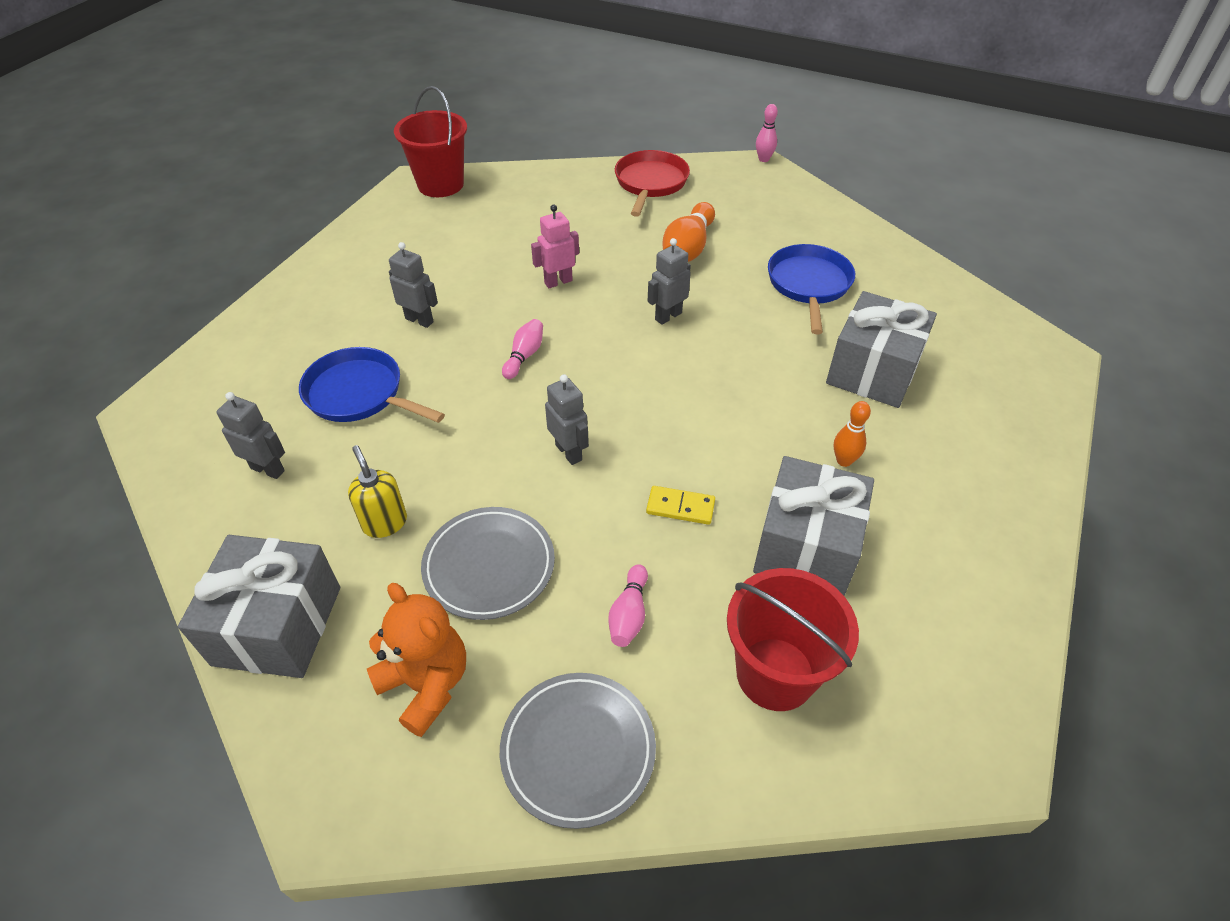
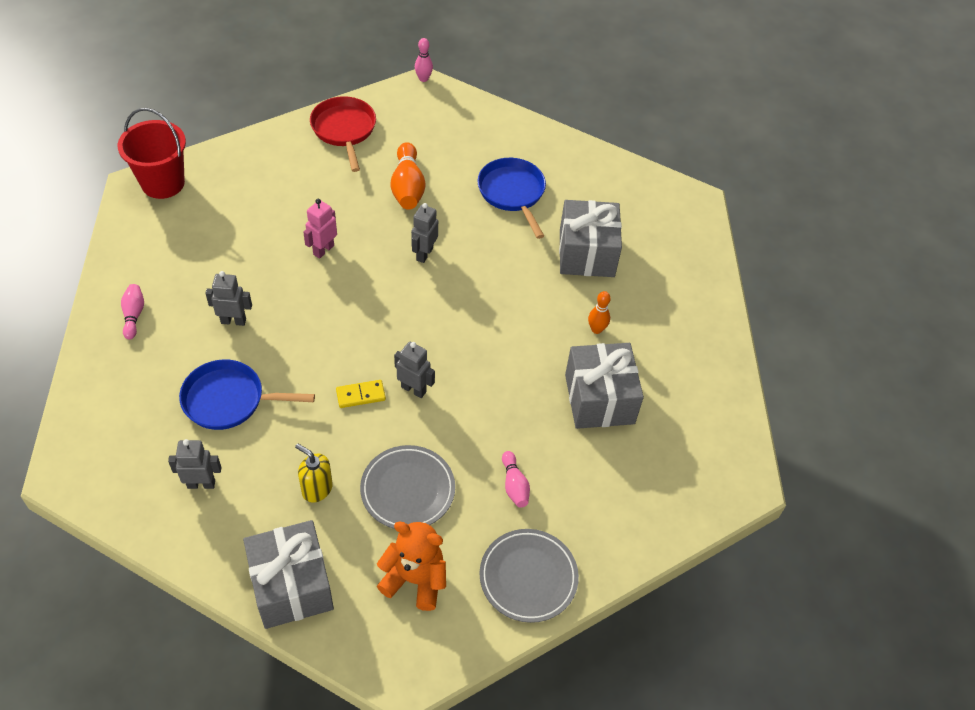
camera: 30 degrees left, 5 degrees up
(524, 356) = (336, 324): pink bowling pin -> pink bowling pin (134, 315)
(680, 507) = (509, 401): yellow domino -> yellow domino (360, 395)
(775, 673) = (617, 486): red bucket -> none

